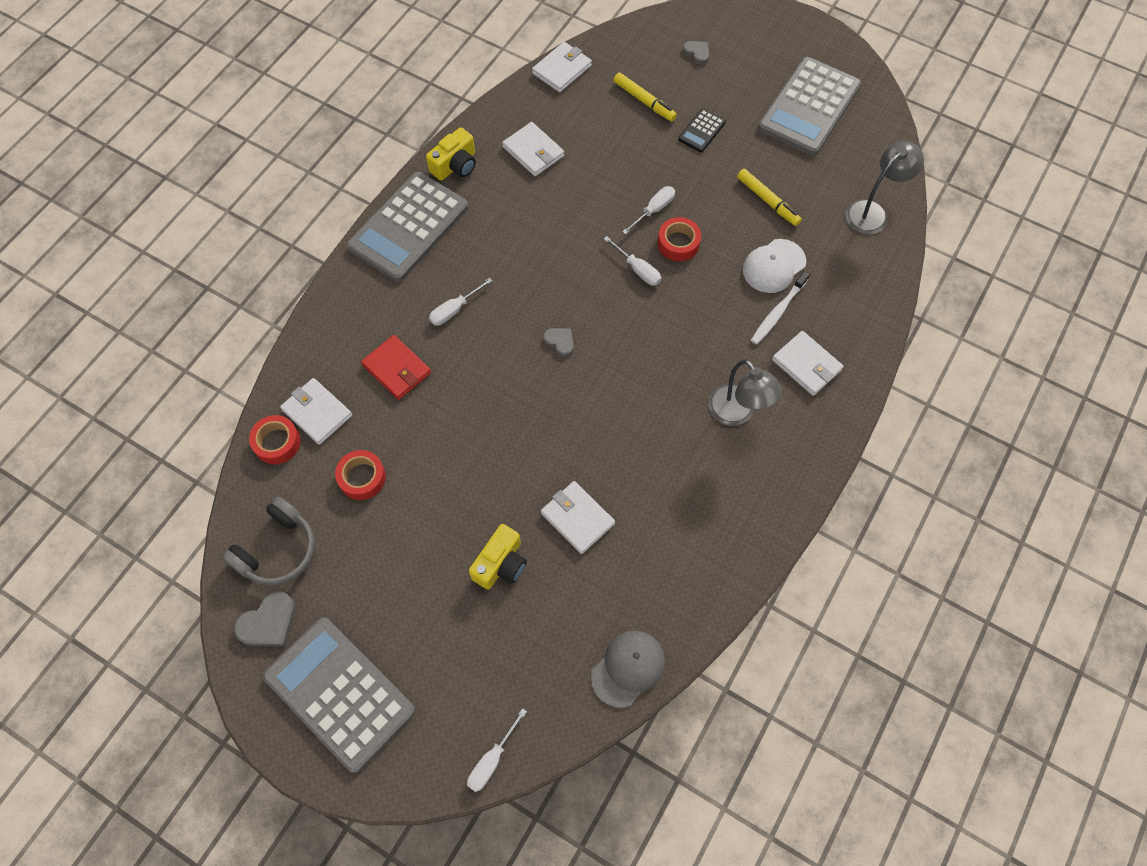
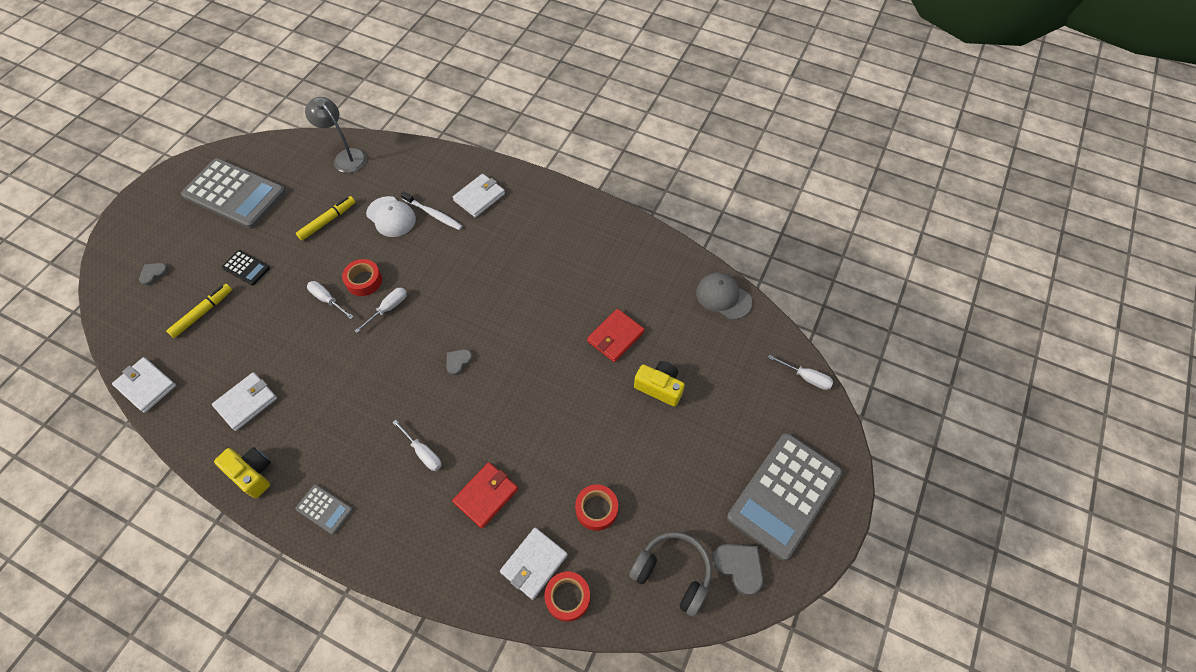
camera: 95 degrees left, 5 degrees down
(408, 227) = (324, 509): grey calculator -> grey calculator, size x0.44
(577, 518) = (615, 337): white wallet -> red wallet
(737, 413) = (521, 238): grey lamp -> none

